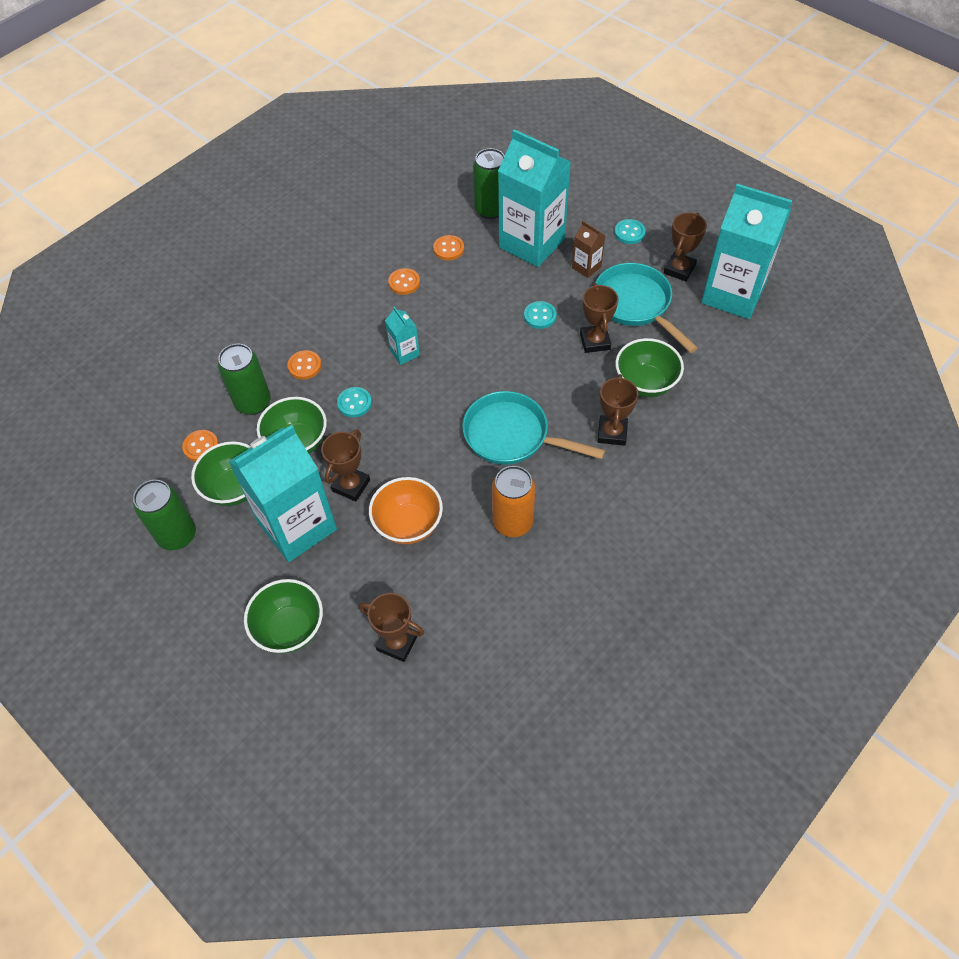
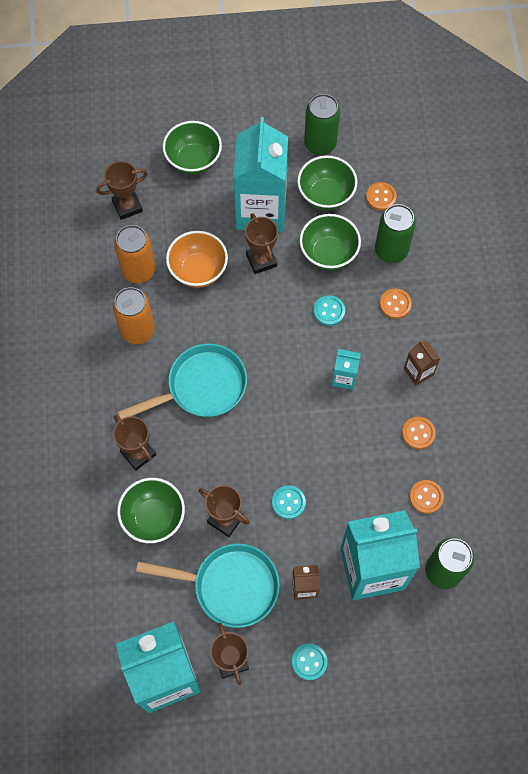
camera: 130 degrees right, 10 degrees up
(352, 314) = (418, 372): none -> brown carton
(455, 572) = (138, 270): none -> orange can

